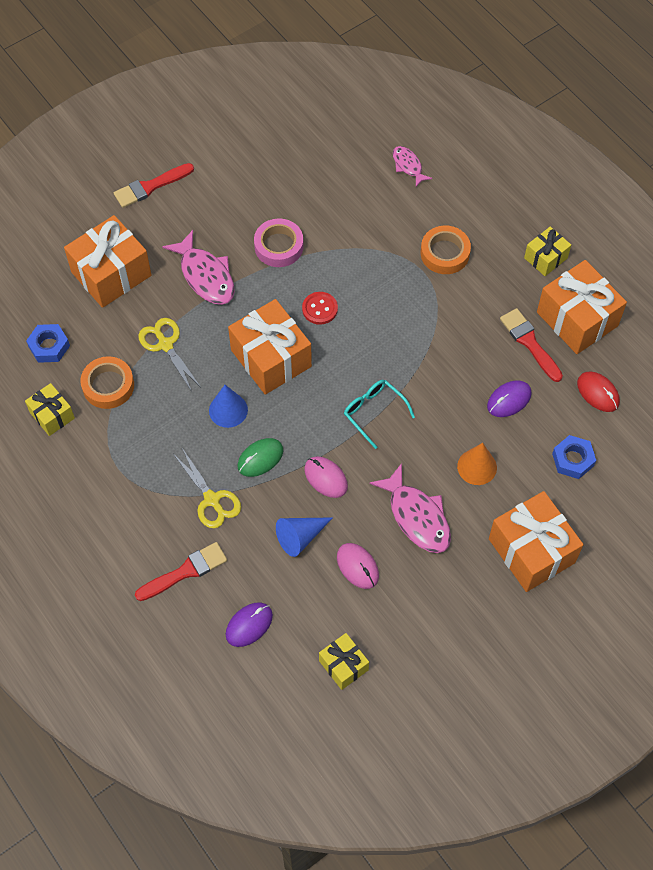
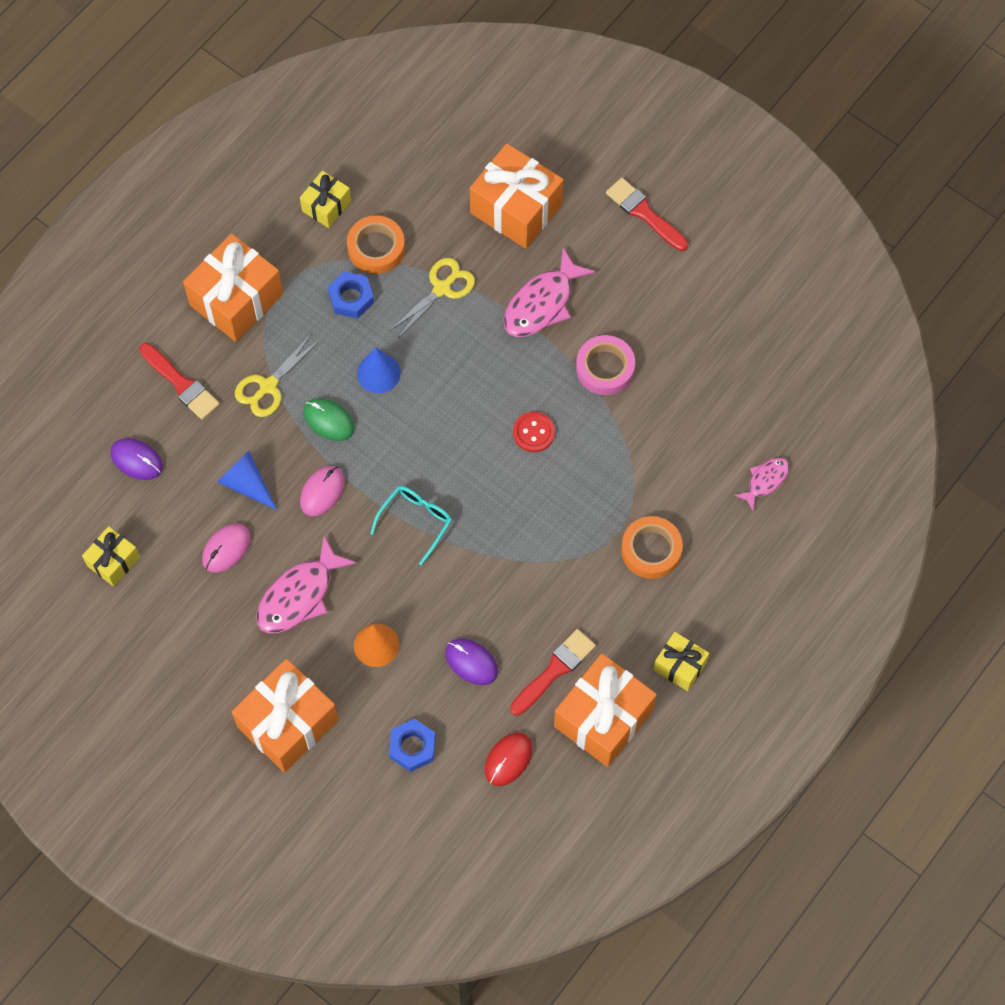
camera: 75 degrees right, 5 degrees up
(49, 346) = (408, 177): blue nut -> blue nut (351, 298)
(271, 358) = (455, 399): orange gift -> orange gift (236, 299)

